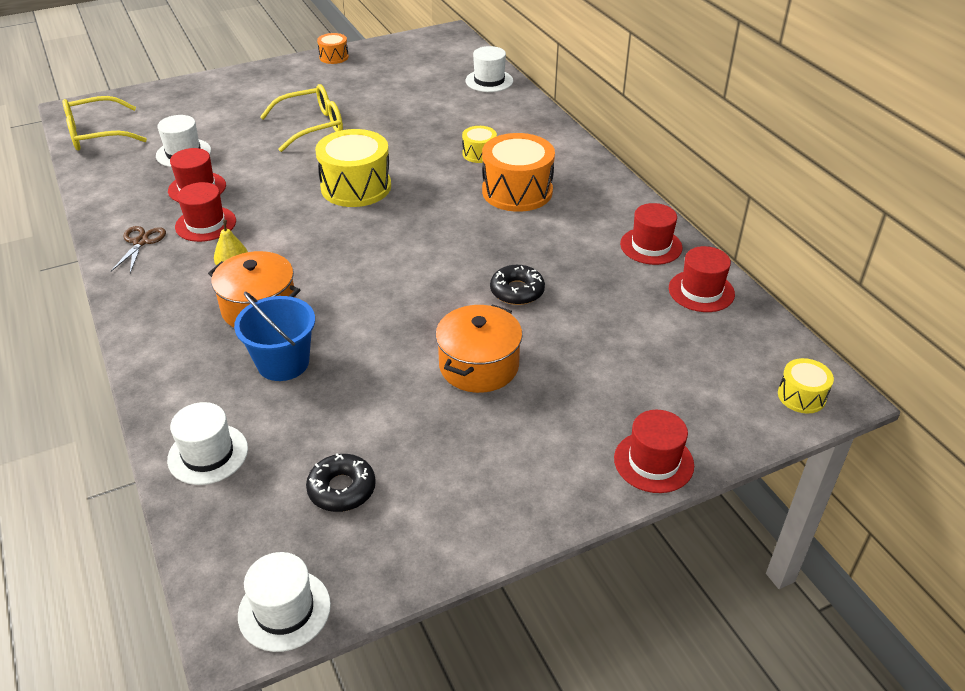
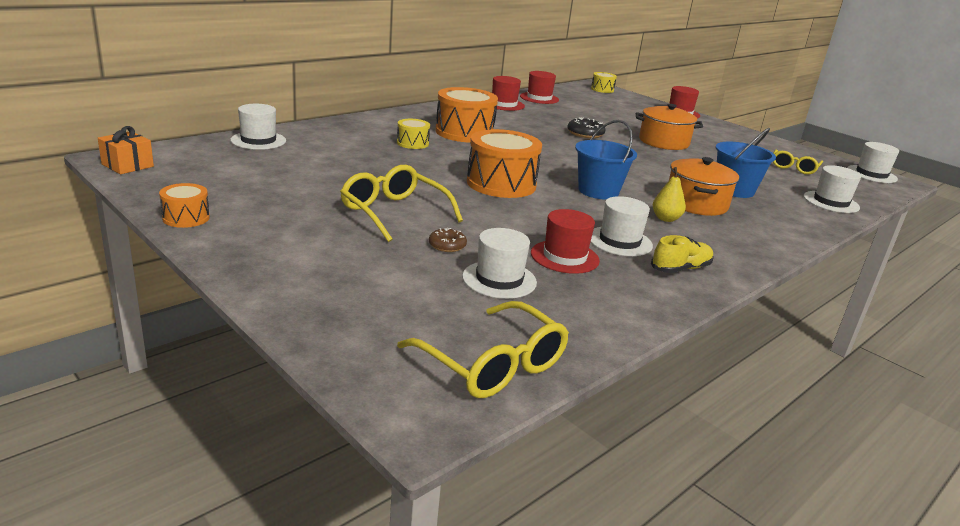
camera: 110 degrees left, 15 degrees down
(141, 242) = (680, 268): brown scissors -> yellow shoe
(205, 224) = (619, 241): red hat -> white hat
(245, 141) = (447, 245): none -> brown donut
(318, 244) = (598, 191): none -> blue bucket
(342, 489) = (794, 168): black donut -> yellow glasses
(356, 187) = (501, 184): yellow drum -> orange drum
(434, 37) = (127, 165): none -> orange gift

